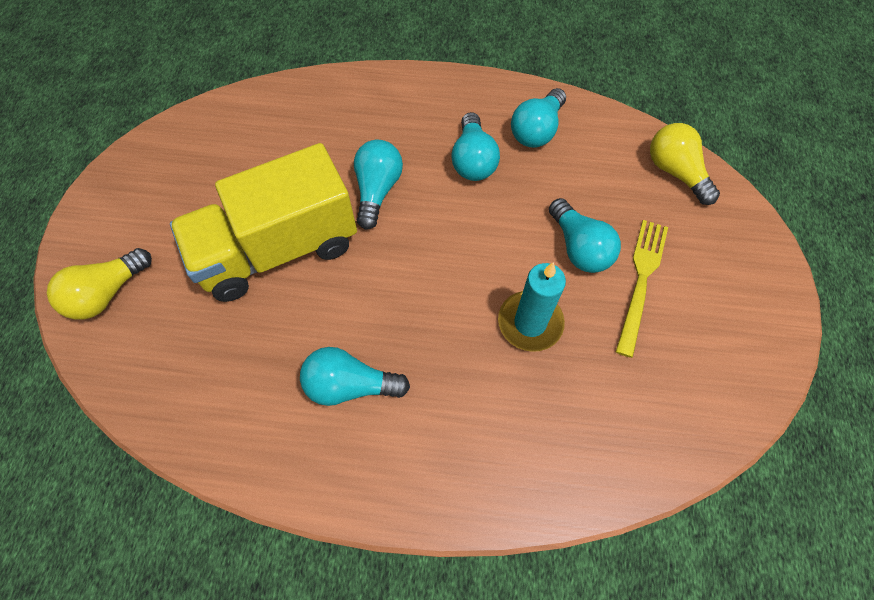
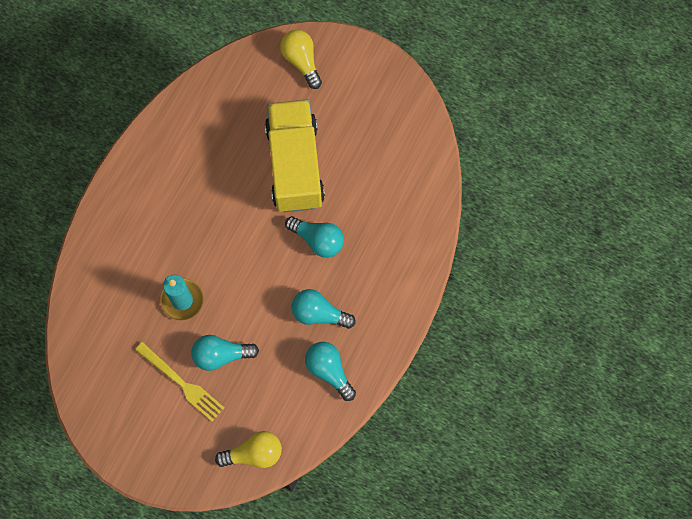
camera: 110 degrees right, 10 degrees up
(350, 385) = (186, 183): turquoise light bulb -> none

